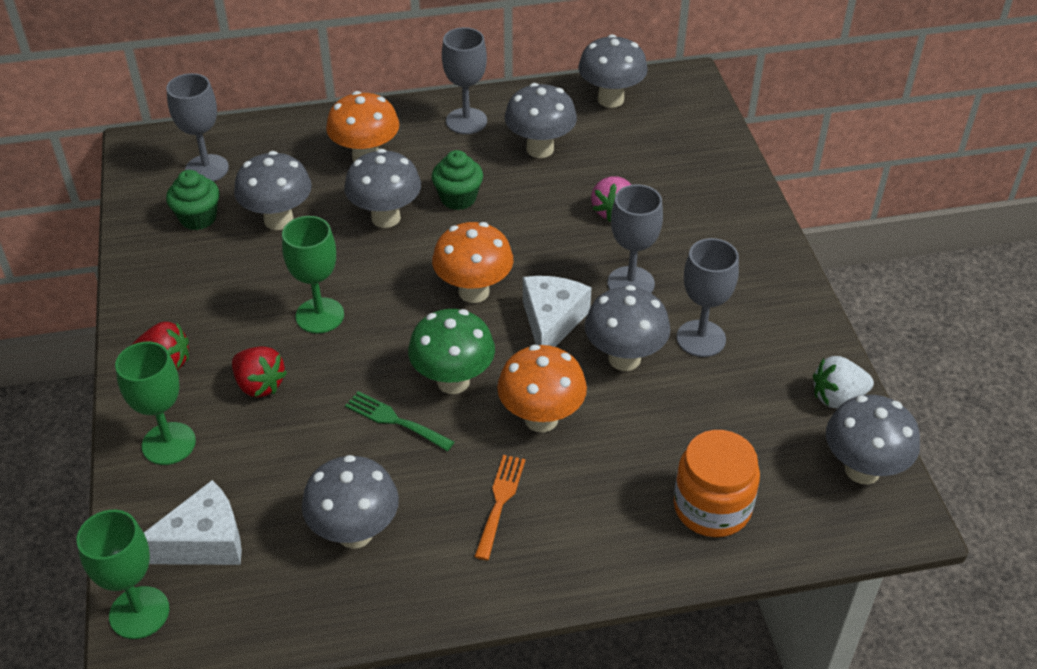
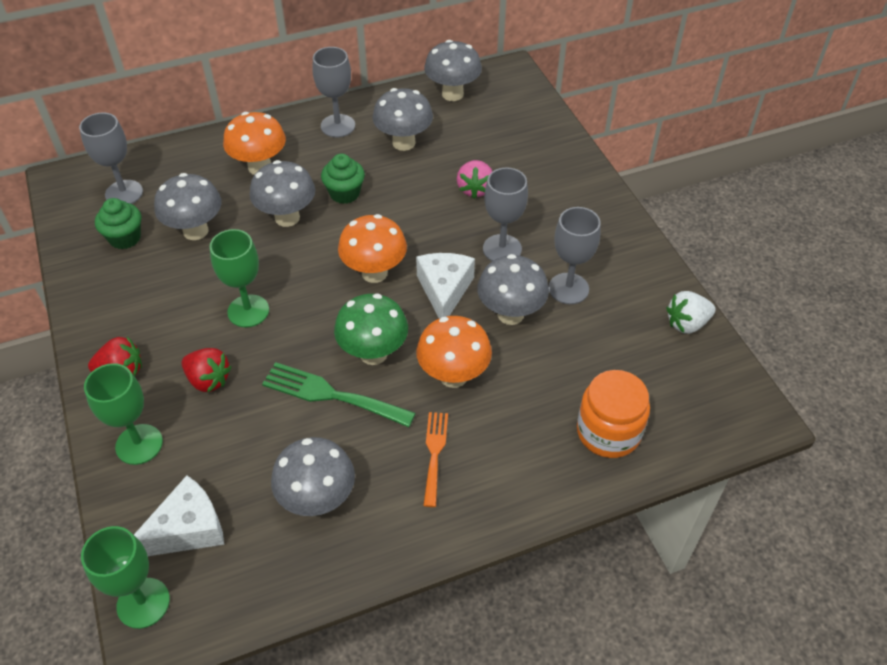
camera: 10 degrees left, 5 degrees up
(395, 420) = (331, 395): green fork -> green fork, size x1.54
(862, 470) = (719, 382): grey mushroom -> none

